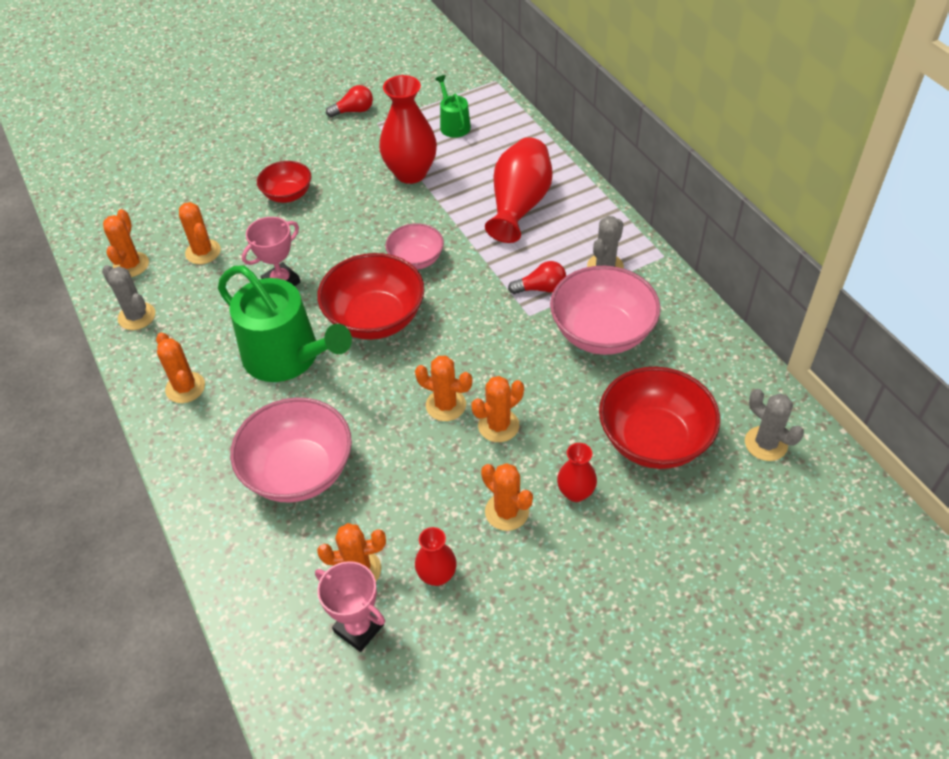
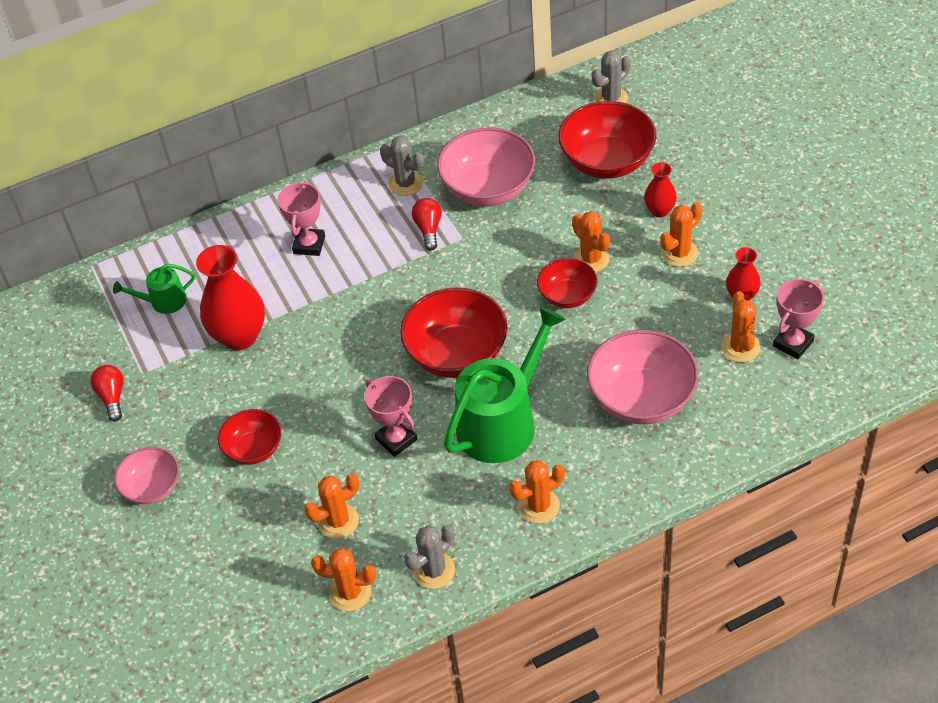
camera: 85 degrees left, 0 degrees up
(416, 260) = (377, 325): pink bowl -> pink bowl (152, 488)
(446, 405) = (567, 296): orange cactus -> red bowl
(519, 205) = (309, 245): red vase -> pink trophy

